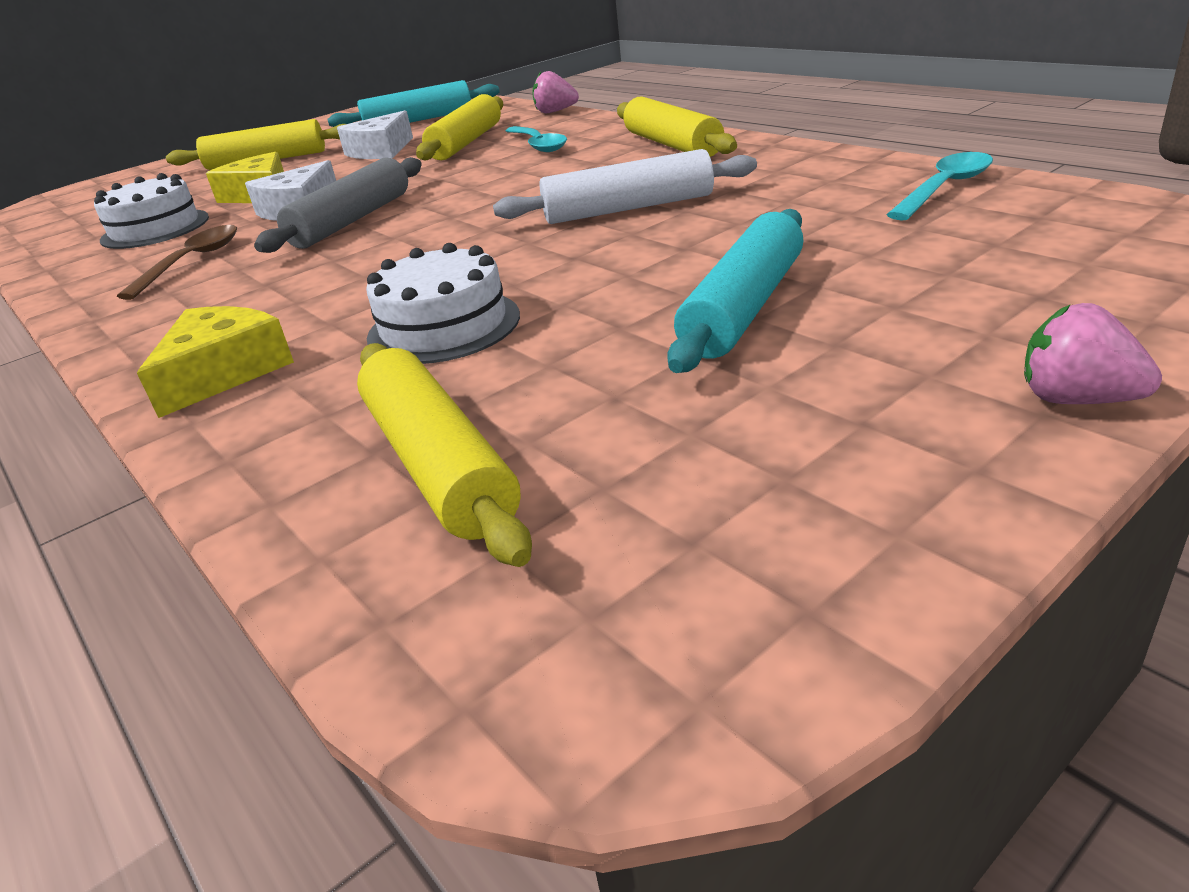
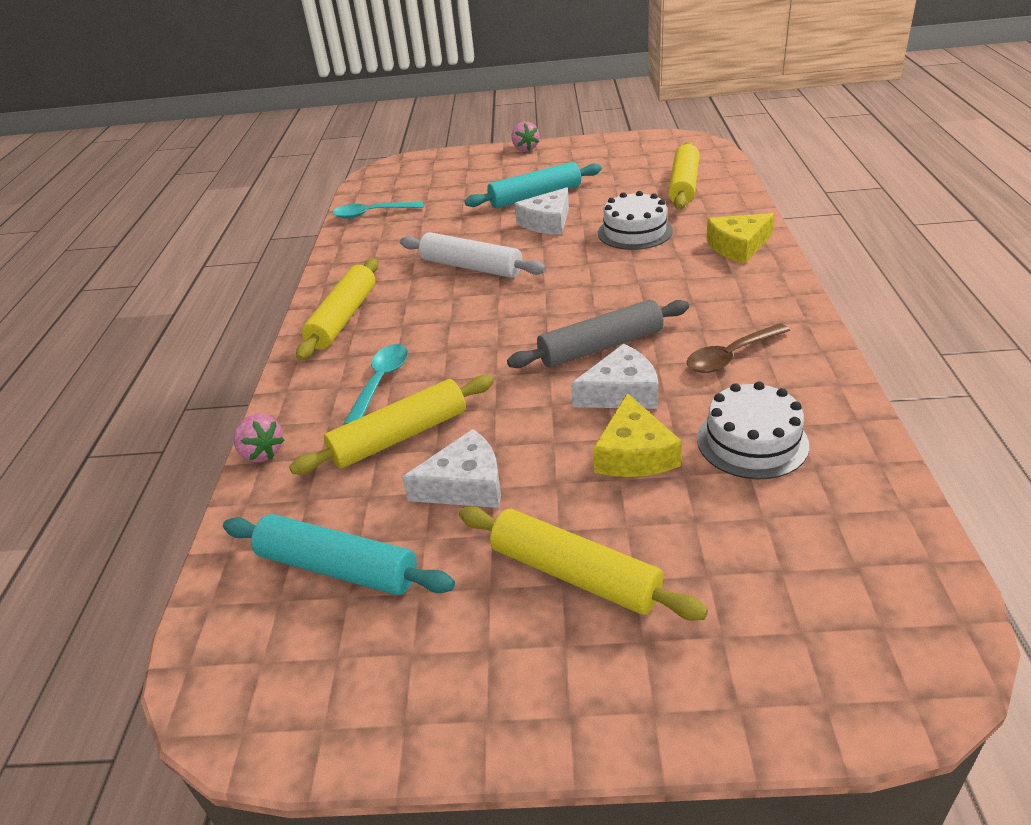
camera: 140 degrees left, 5 degrees up
(628, 282) = (547, 222): none -> white cheese

